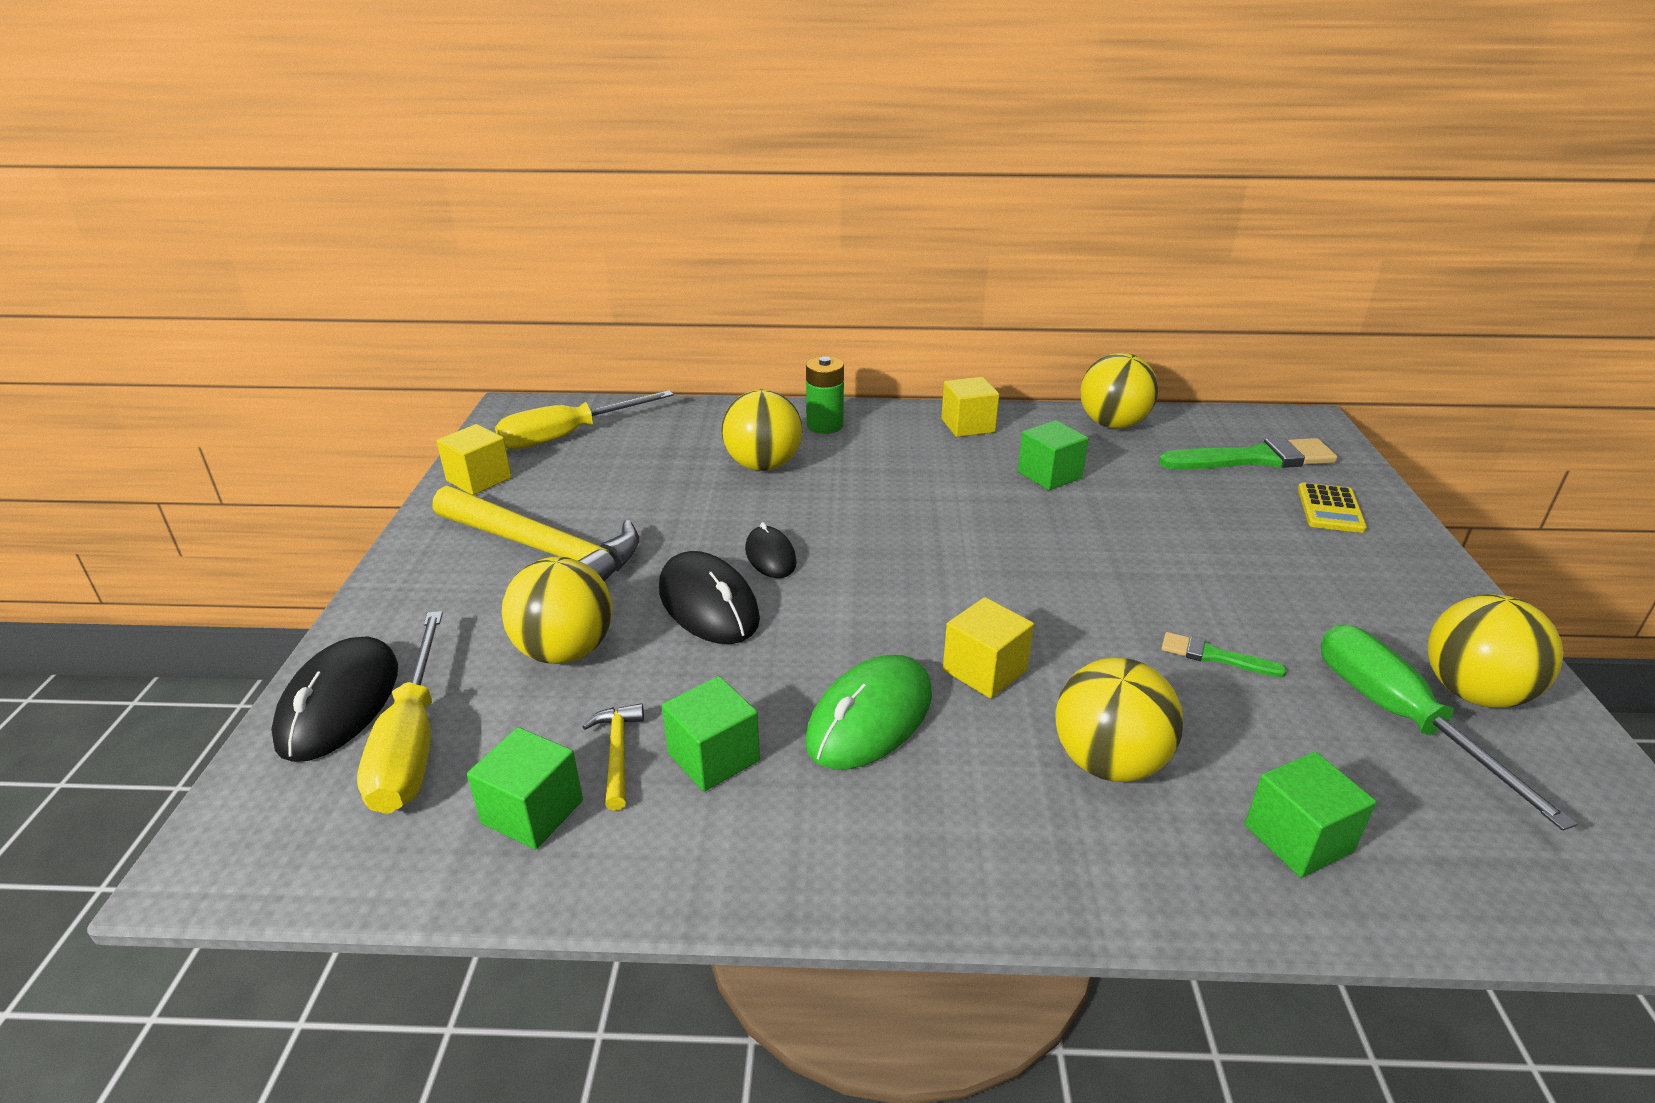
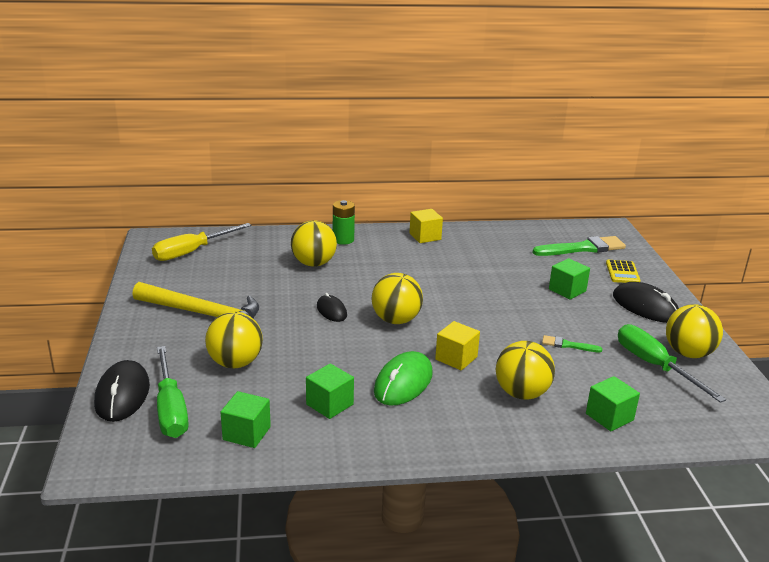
camera: 10 degrees left, 5 degrees down
(412, 742) = (170, 409): yellow screwdriver -> green screwdriver
(479, 479) = (148, 278): yellow cube -> none
(618, 753) = (280, 406): yellow hammer -> none
(708, 604) = (305, 336): black mouse -> black mouse (645, 307)
(1049, 475) = (474, 261): green cube -> green cube (567, 290)
(1112, 424) = (505, 233): yellow ball -> yellow ball (396, 320)

